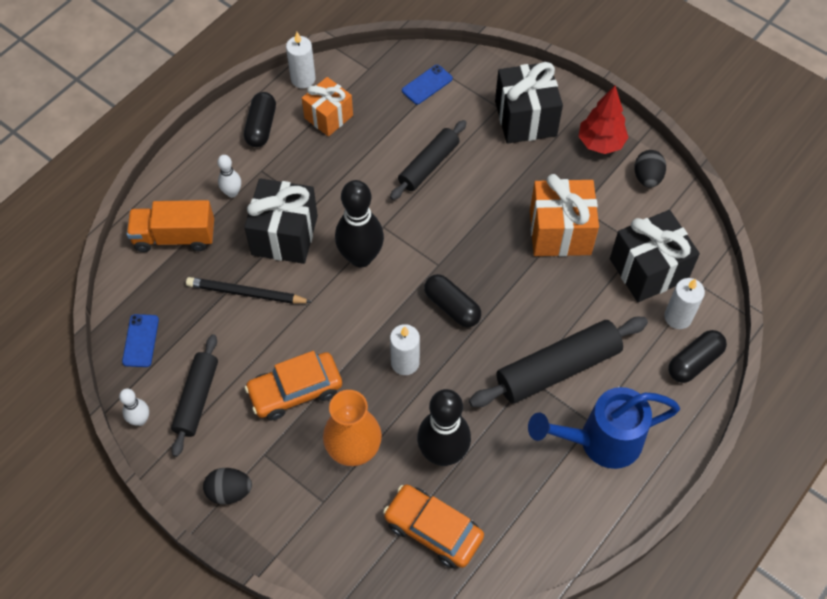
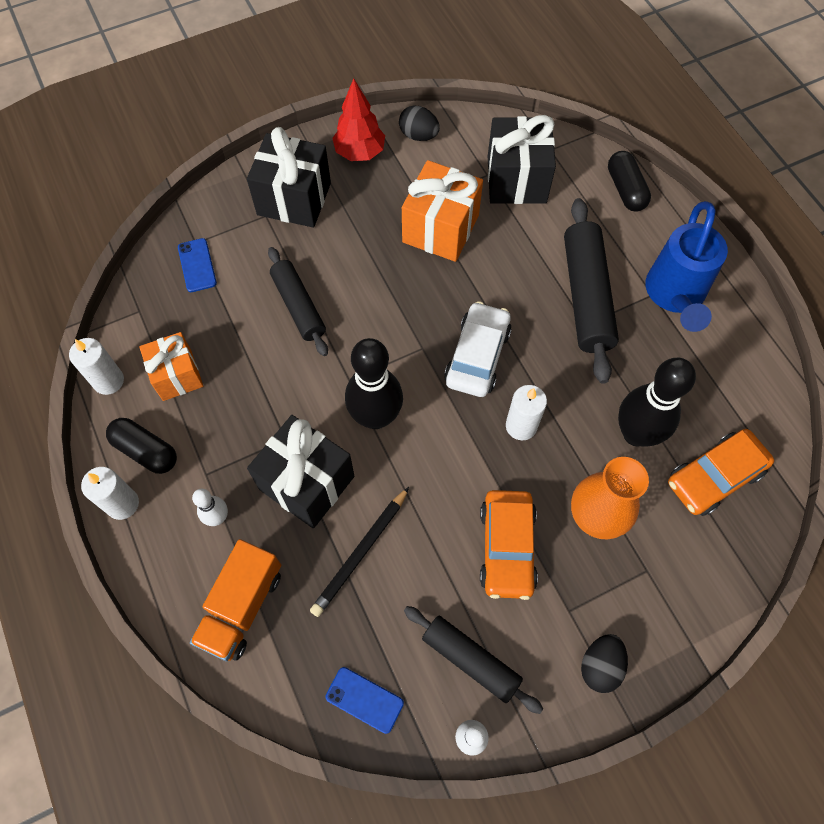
camera: 65 degrees left, 5 degrees up
(452, 307) = (477, 356): black capsule -> white car
(678, 317) = (575, 180): white candle -> white candle (122, 504)

